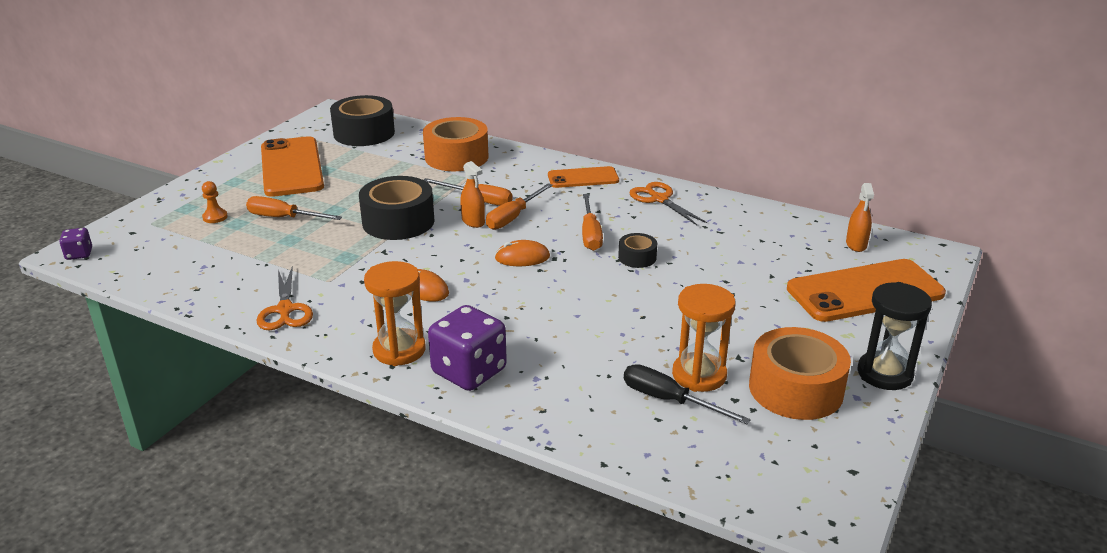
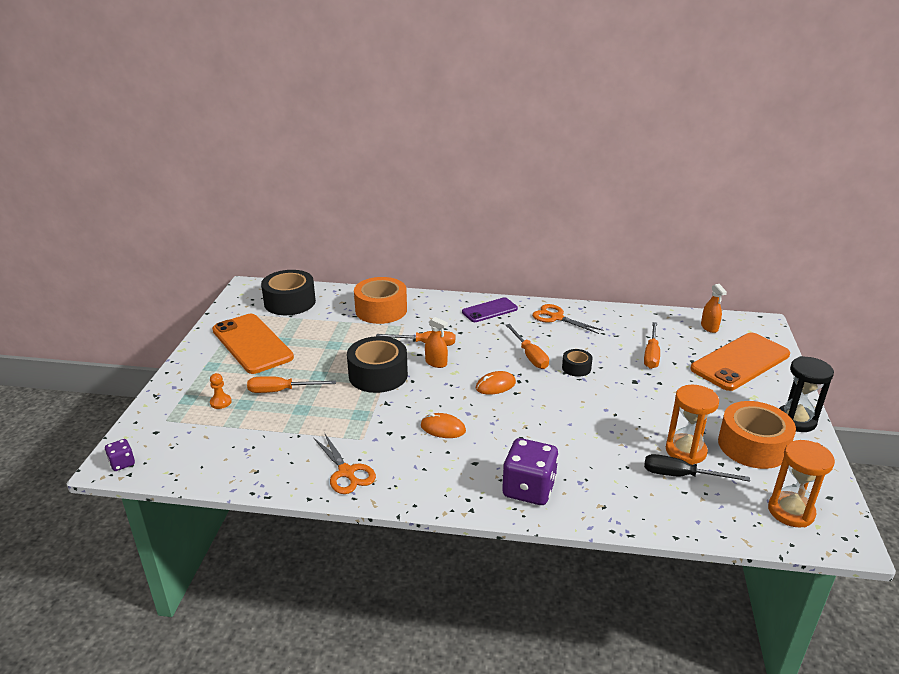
camera: 20 degrees left, 0 degrees up
(399, 350) = (463, 484): orange hourglass -> orange hourglass (791, 511)
(513, 217) = (463, 353): orange screwdriver -> orange screwdriver (651, 355)
(583, 178) = (489, 310): orange phone -> purple phone

